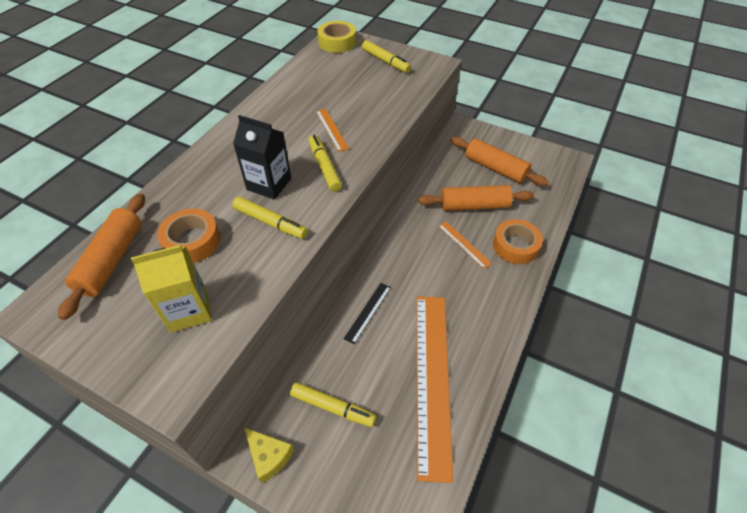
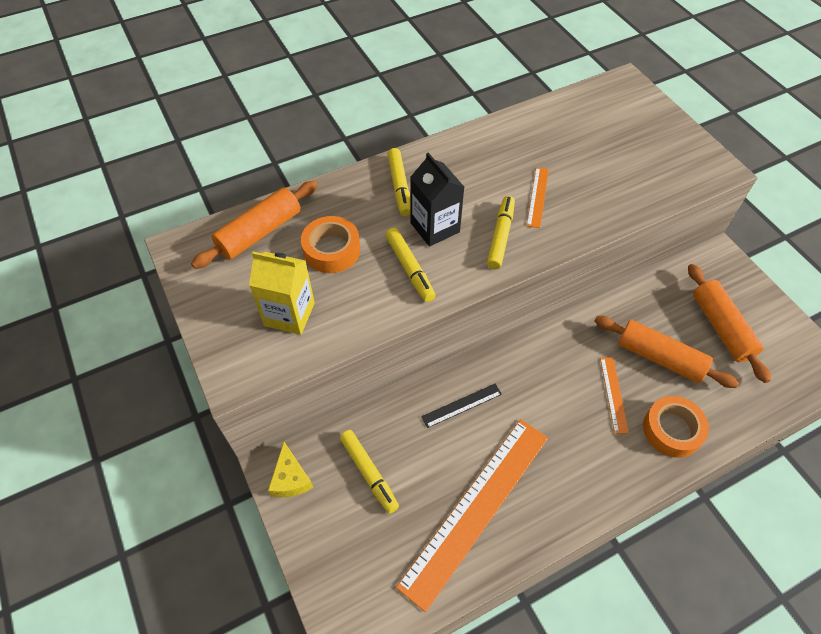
camera: 35 degrees right, 5 degrees up
(337, 42) = (620, 90): yellow tape -> none
(385, 61) = (659, 139): yellow marker -> yellow marker (399, 186)

